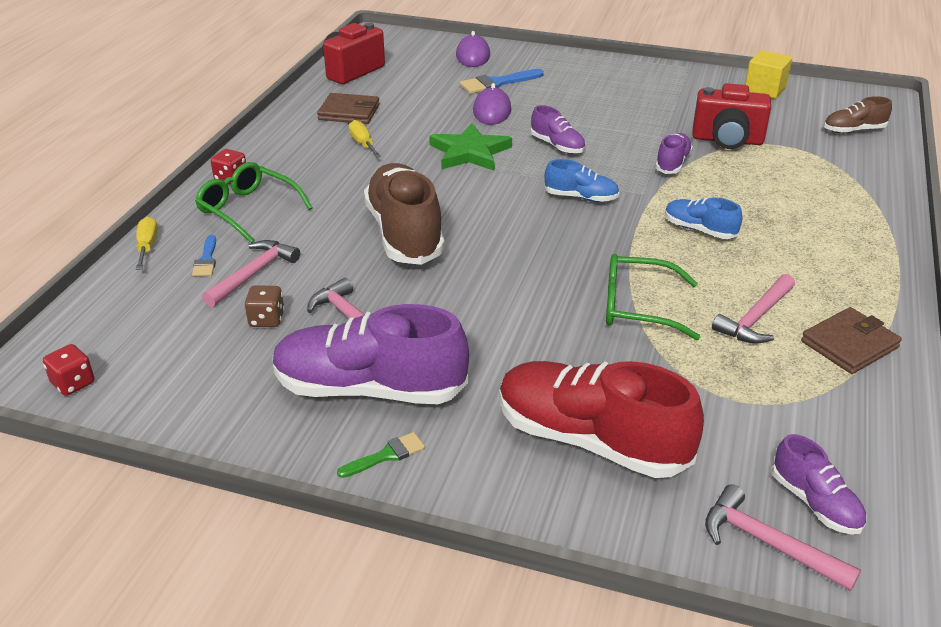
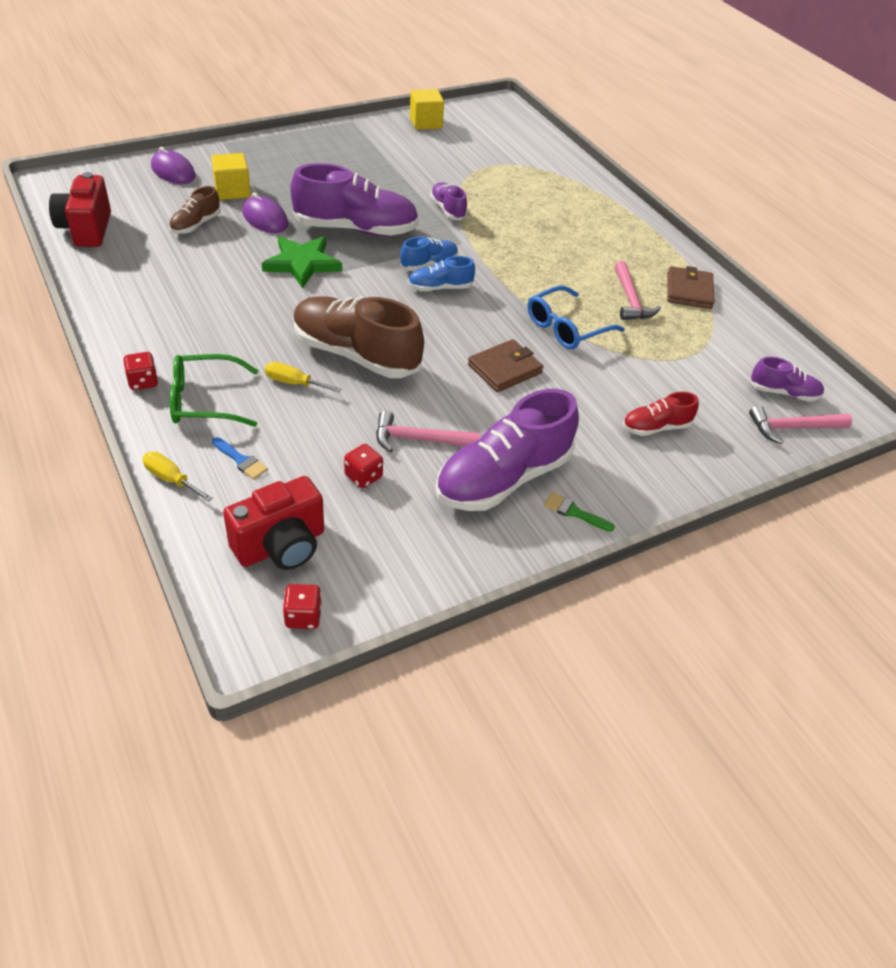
camera: 50 degrees left, 10 degrees up
(254, 274) = (297, 449): pink hammer -> none
(266, 319) = (363, 476): brown dice -> red dice
(349, 112) = (149, 271): brown wallet -> brown wallet (504, 369)
(363, 143) = (207, 295): yellow screwdriver -> yellow screwdriver (294, 383)
(386, 455) = (574, 512): green brush -> green brush turned 75 degrees counterclockwise
(497, 83) = (232, 191): blue brush -> yellow cube
(557, 146) = (356, 229): purple shoe -> purple shoe, size x2.01
(591, 440) = (656, 427): red shoe -> red shoe, size x0.50
(638, 307) = (567, 327): green glasses -> blue glasses
(699, 230) = (527, 254): blue shoe -> blue shoe (440, 288)
(727, 140) = (456, 175): red camera -> red camera (281, 546)
(853, 130) = (515, 136): brown shoe -> brown shoe (196, 225)

